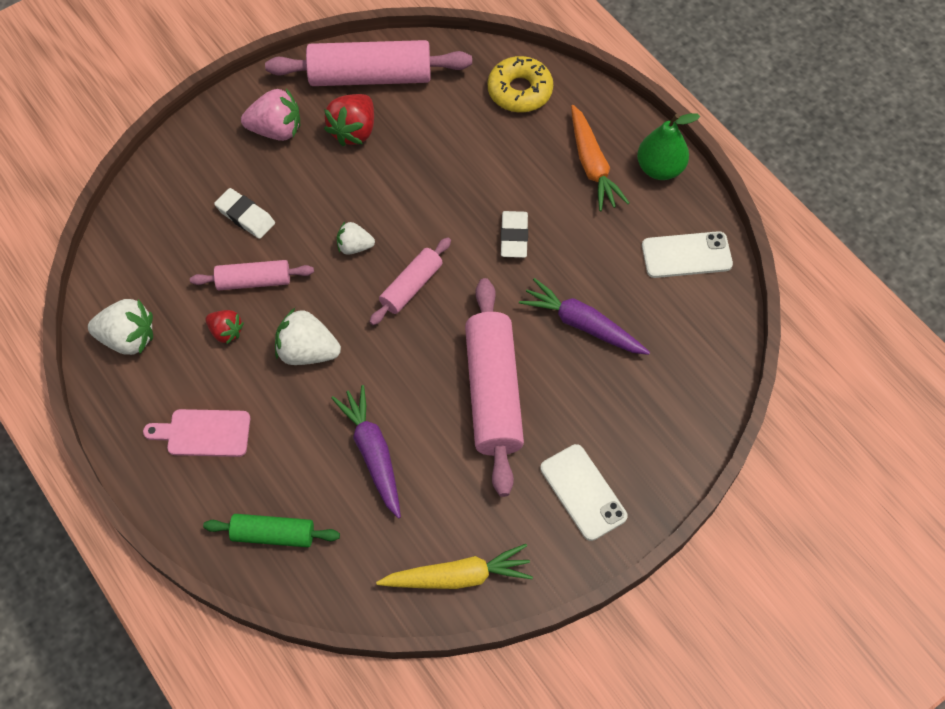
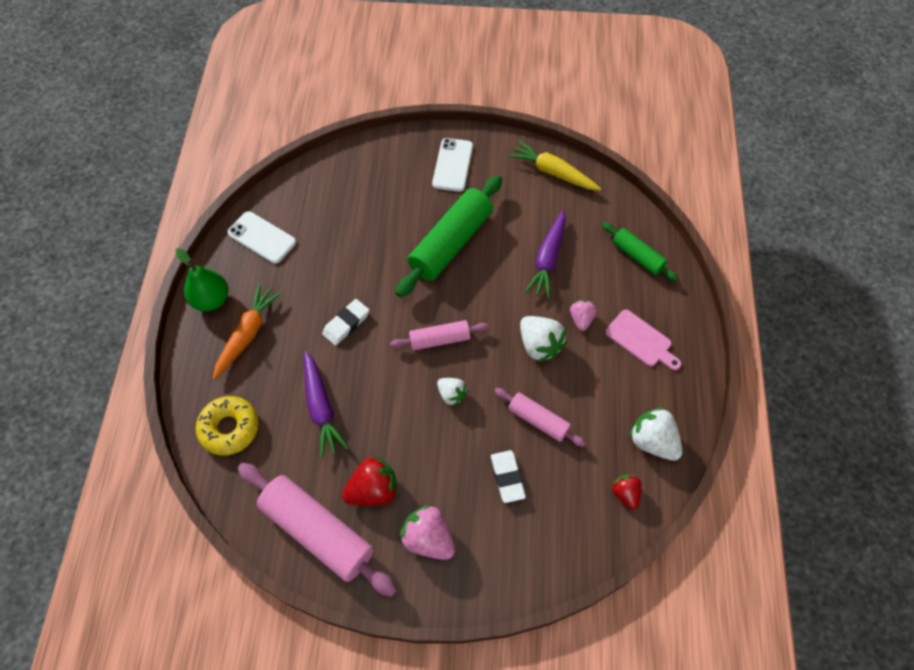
camera: 140 degrees left, 0 degrees up
(226, 332) = (582, 397): red strawberry -> red strawberry (625, 493)
(284, 410) = (581, 319): none -> pink strawberry
(493, 393) = (451, 243): pink rolling pin -> green rolling pin
(582, 325) = (363, 243): purple carrot -> purple carrot (321, 408)

